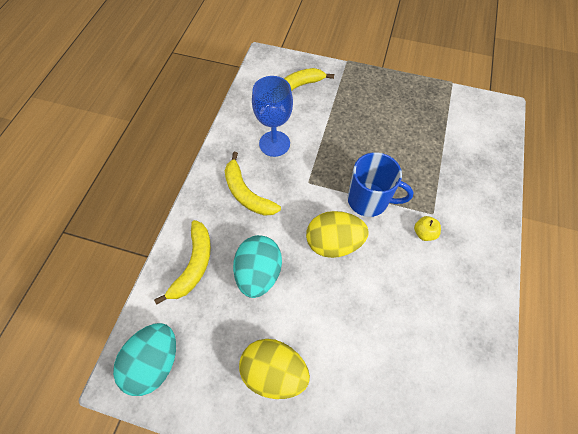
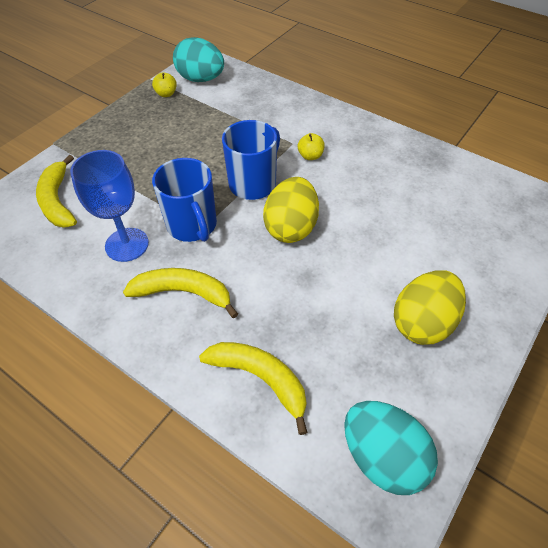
camera: 70 degrees left, 10 degrees down
(246, 193) = (184, 293): yellow banana -> yellow banana turned 150 degrees counterclockwise
(259, 273) = (300, 308): turquoise egg -> turquoise egg (201, 79)
(307, 175) = (192, 225): none -> blue mug
(440, 101) = (166, 94): none -> yellow apple

